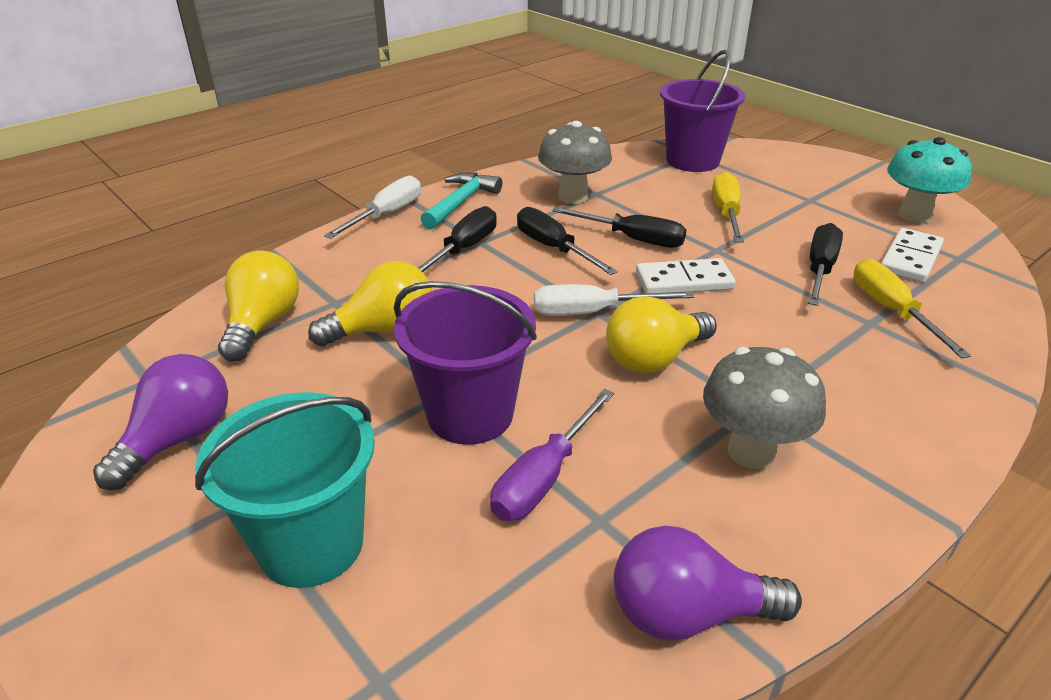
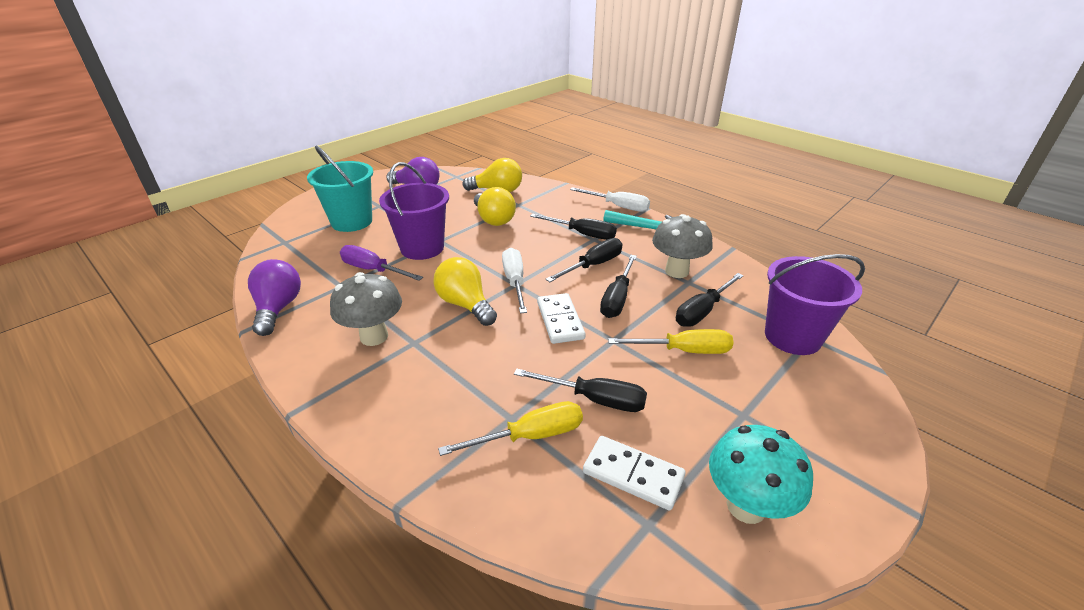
camera: 85 degrees right, 0 degrees up
(655, 194) = (702, 311): none -> black screwdriver

